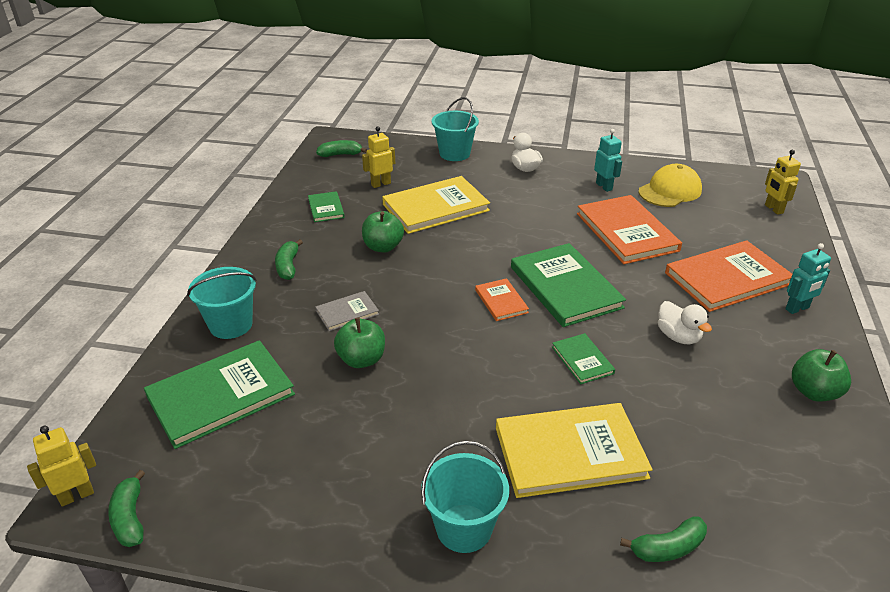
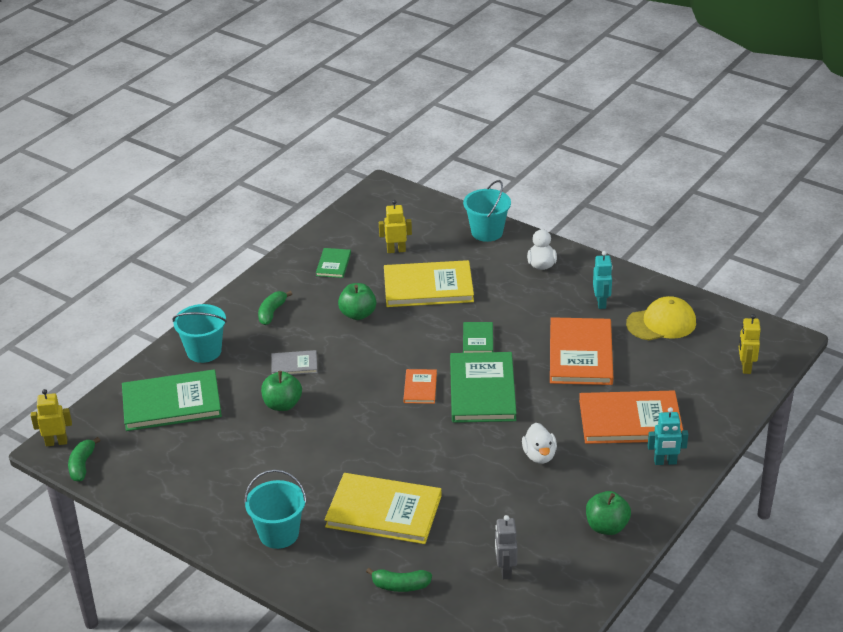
camera: 25 degrees right, 0 degrees up
(340, 154) = (380, 209): green banana -> none
(582, 360) = (446, 452): green book -> green book (478, 339)
(765, 481) = (505, 570): none -> grey robot

